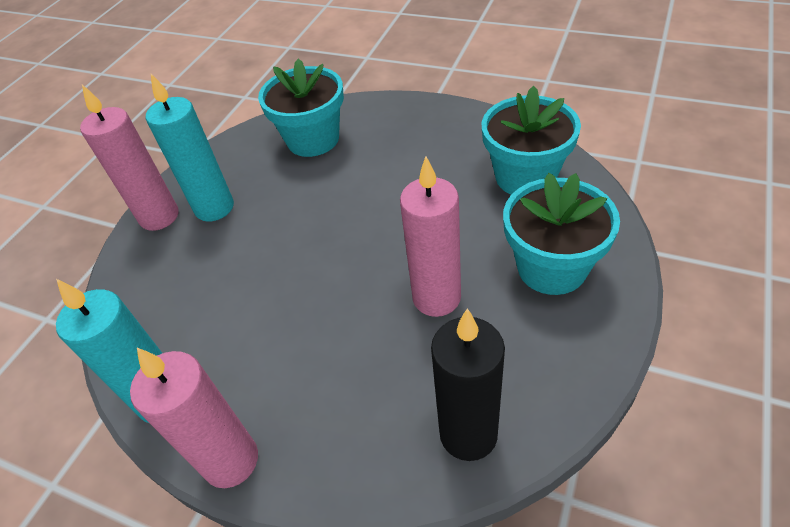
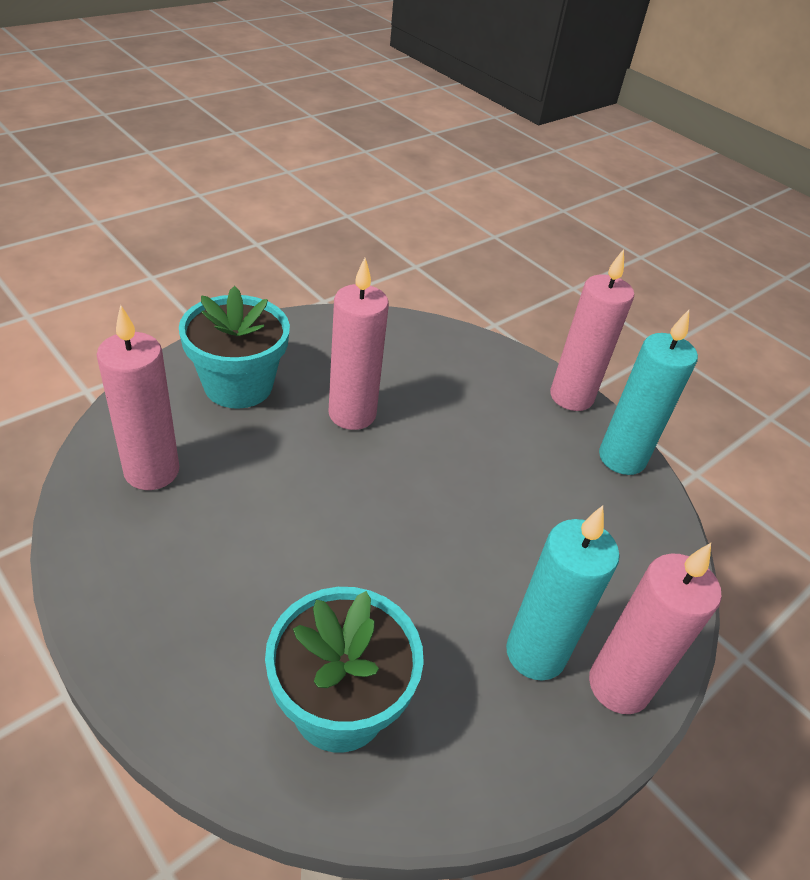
camera: 165 degrees left, 5 degrees down
(468, 434) = (401, 336): black candle -> none
(525, 176) = (152, 471): turquoise flower pot -> pink candle

